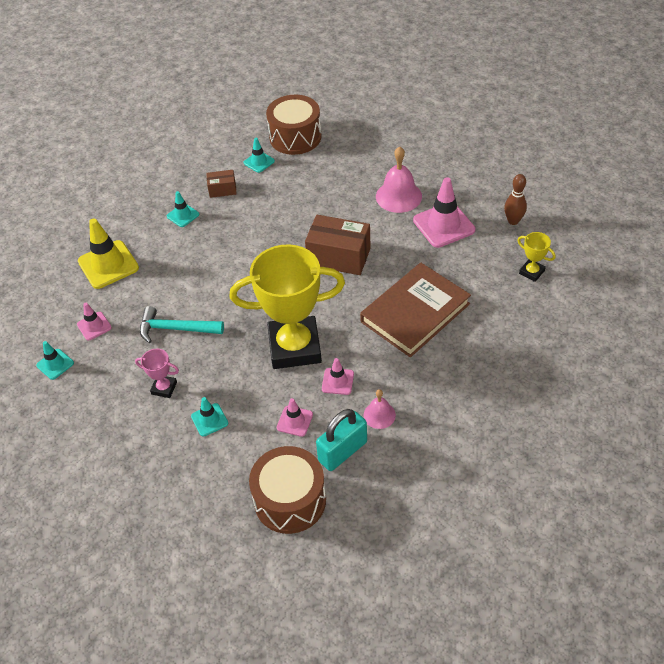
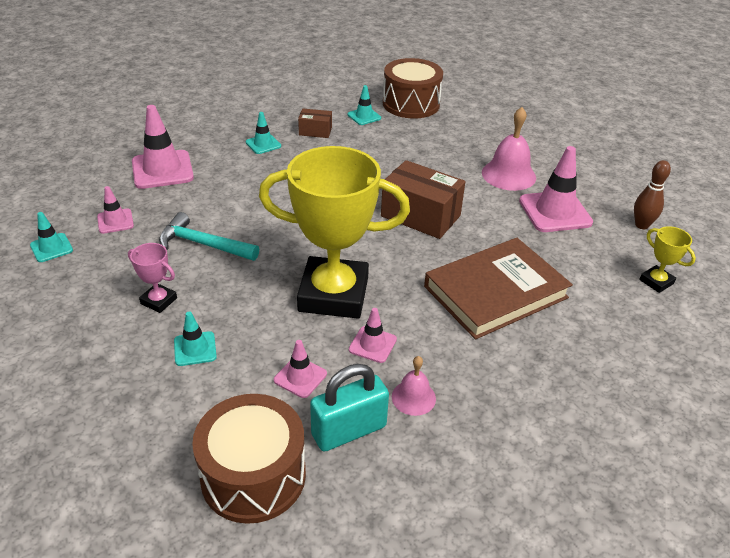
camera: 10 degrees right, 10 degrees down
(108, 265) = (162, 170): yellow traffic cone -> pink traffic cone

